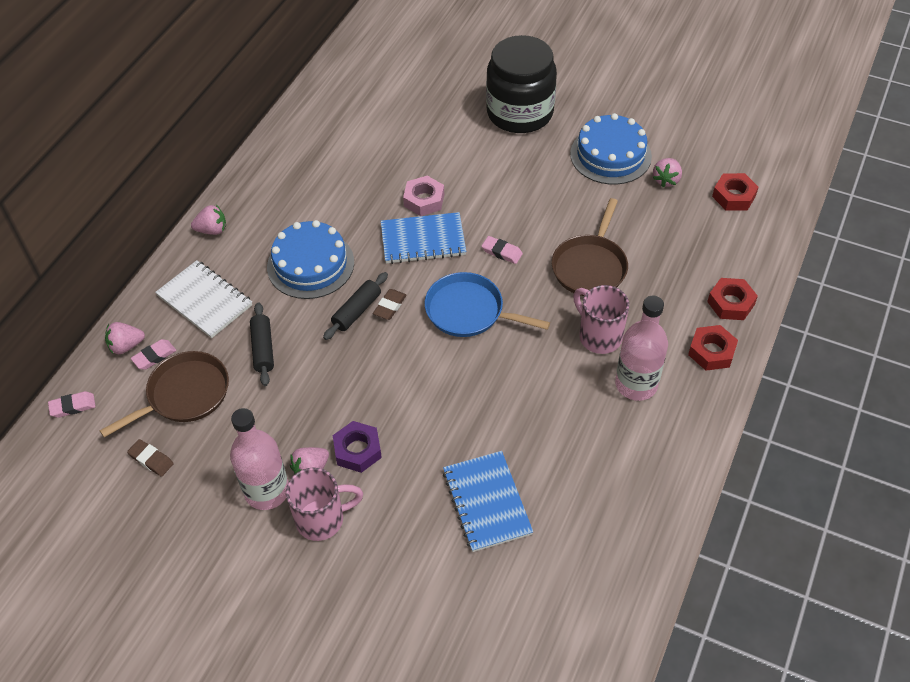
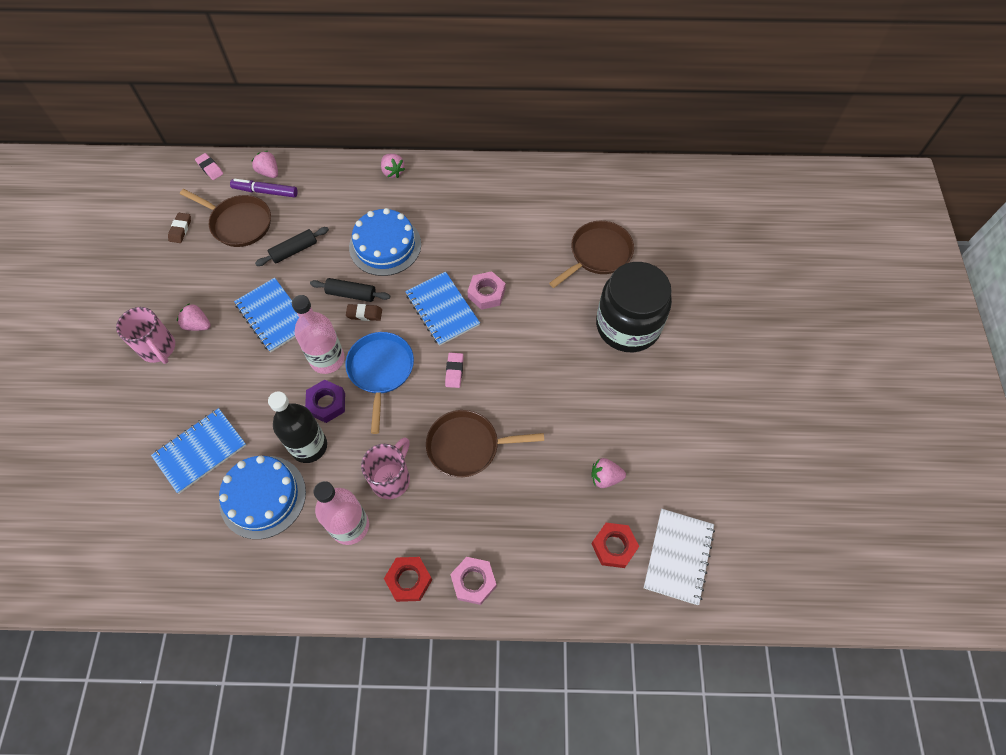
camera: 65 degrees right, 10 degrees up
(154, 356) = (265, 192): pink eraser -> purple marker
(205, 300) = (325, 197): white notebook -> white notebook (678, 556)
(267, 491) = (173, 306): pink bottle -> pink bottle (327, 359)
(343, 391) = (273, 316): none -> blue notebook
(357, 450) = (223, 347): purple nut -> purple nut (326, 403)
(428, 105) = (598, 254): none -> brown pan
(529, 397) = (309, 446): none -> black bottle
(610, 155) = (613, 418): blue cake -> blue cake (263, 496)
(731, 303) = (473, 582): red nut -> pink nut

